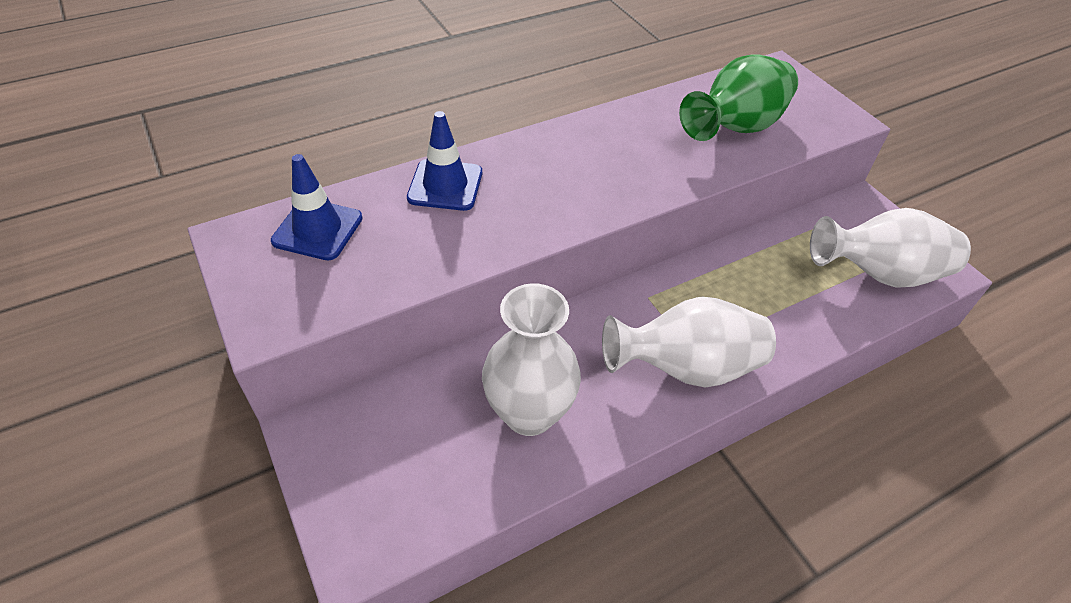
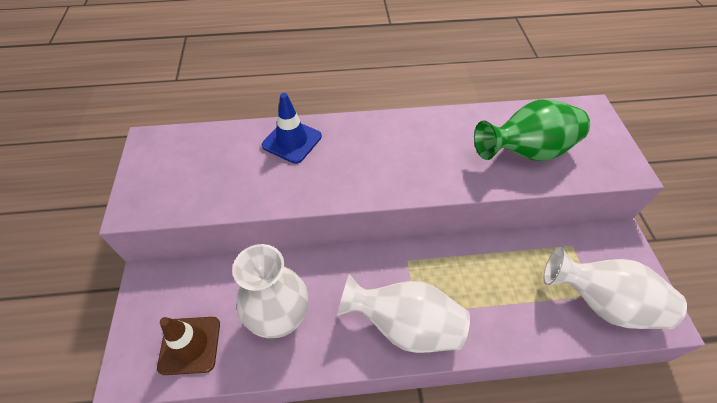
camera: 25 degrees right, 5 degrees up
(317, 229) = (198, 150): blue traffic cone -> none
(424, 487) = (190, 345): none -> brown traffic cone

